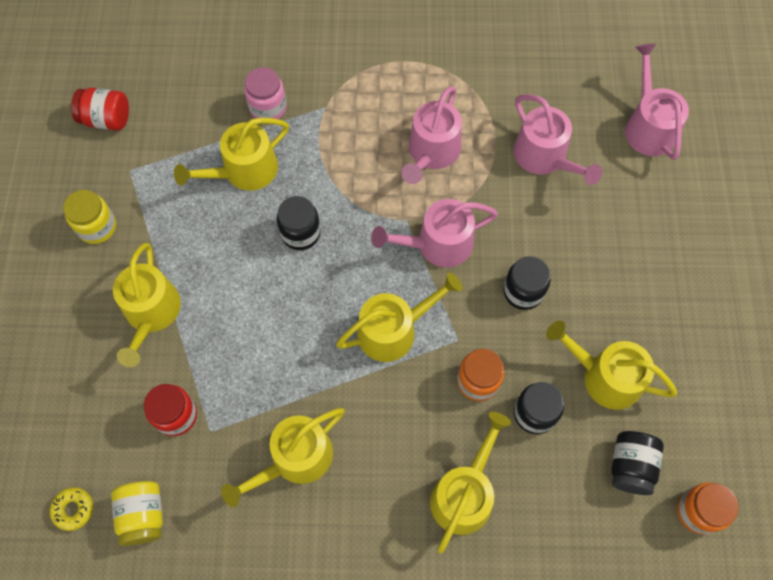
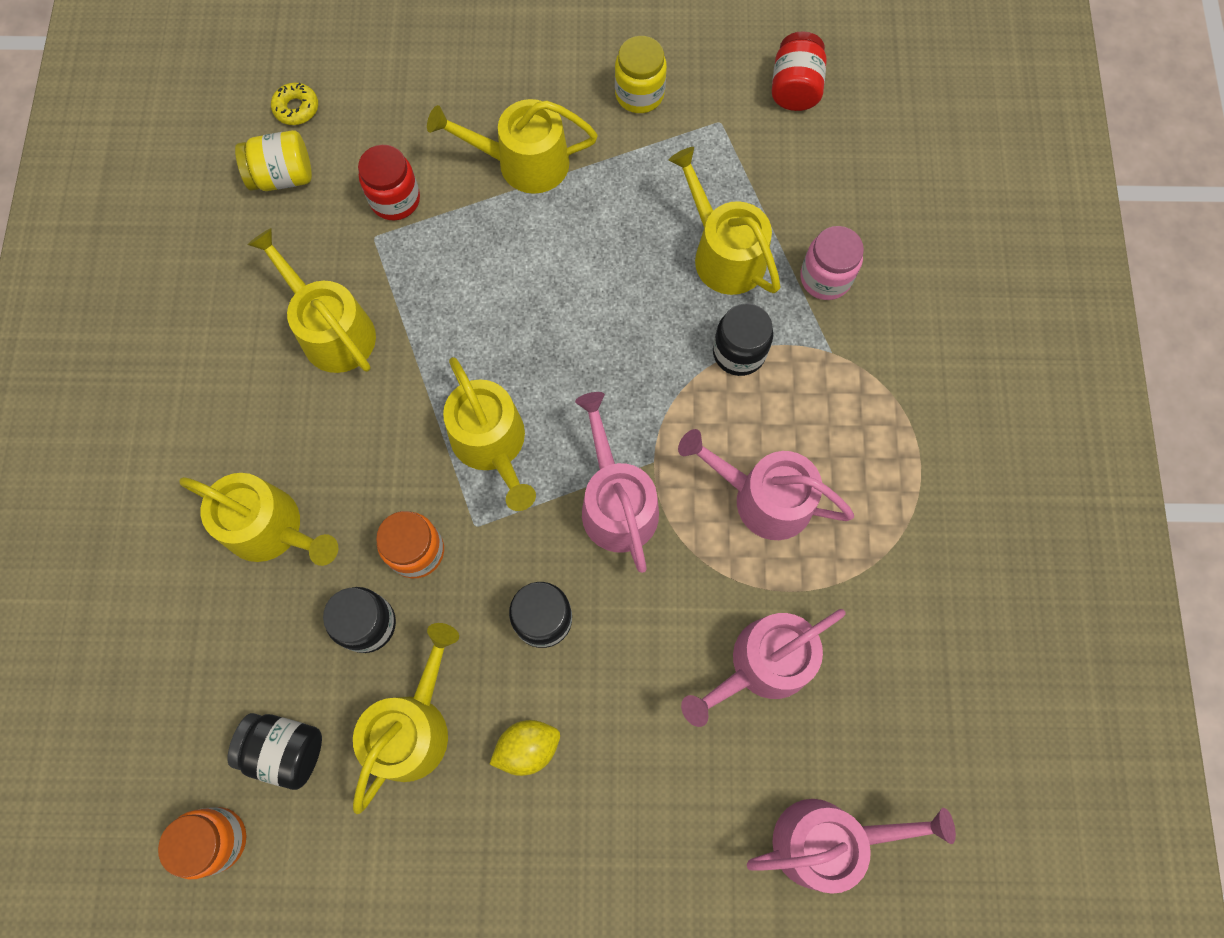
camera: 90 degrees right, 5 degrees up
(300, 233) = (632, 326): black jar -> black jar (739, 352)
(611, 300) = (527, 747): none -> yellow lemon

